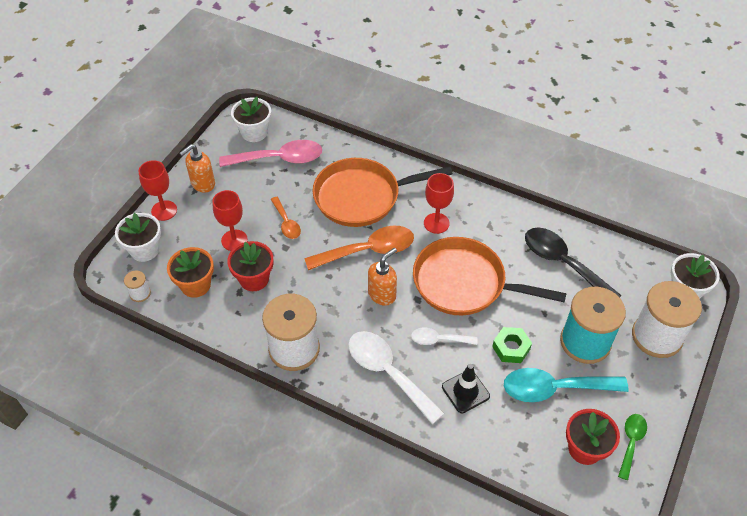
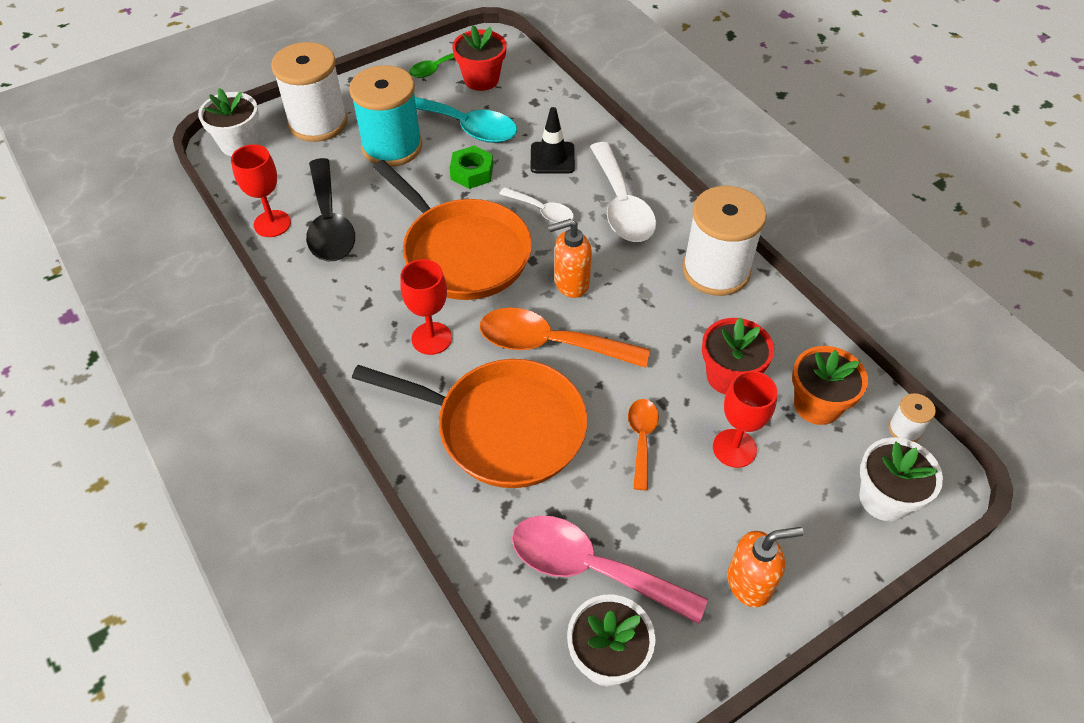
camera: 150 degrees left, 0 degrees up
(164, 210) = (834, 559): red goblet -> red goblet (272, 224)

